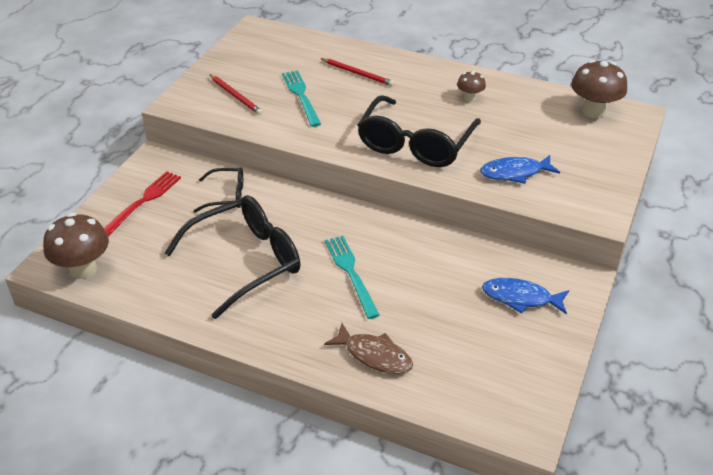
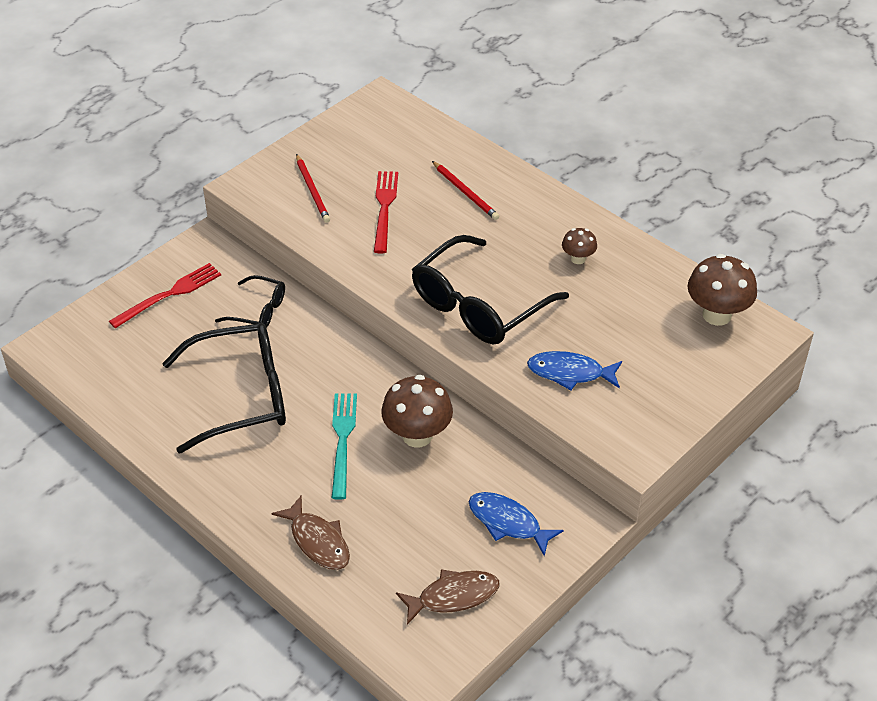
camera: 20 degrees right, 5 degrees up
(83, 269) = (77, 359): brown mushroom -> brown mushroom (417, 435)
(301, 96) = (384, 208): turquoise fork -> red fork
(512, 366) = (453, 596): none -> brown fish

